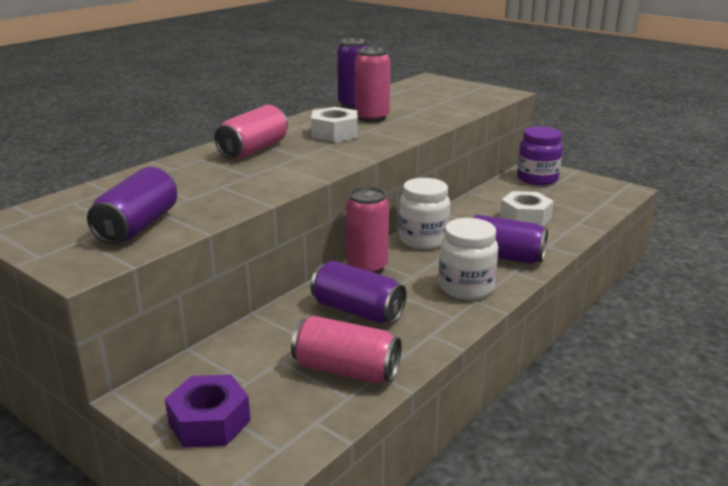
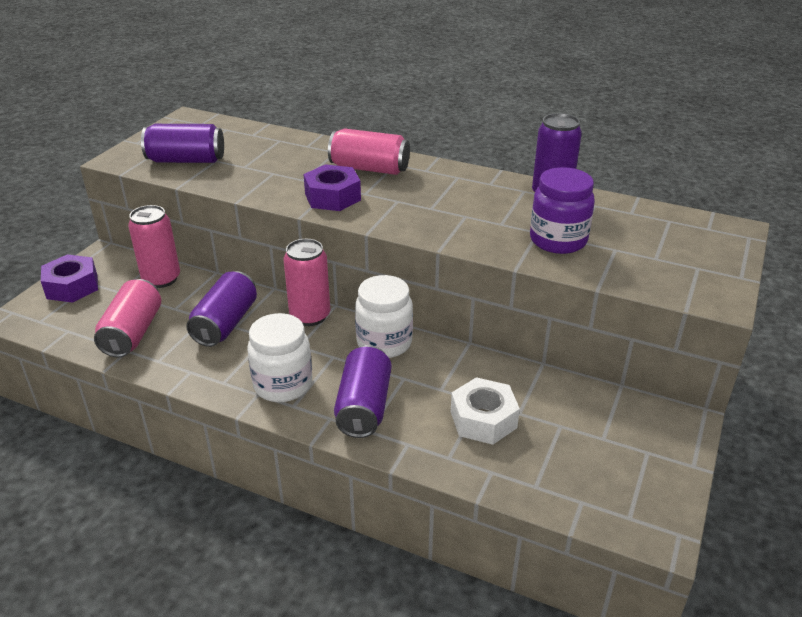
camera: 75 degrees right, 10 degrees up
(298, 166) = (332, 197): none -> purple nut
(334, 133) = (441, 199): white nut -> none
(372, 118) = (512, 212): pink can -> pink can (161, 279)
(537, 179) = (633, 425): purple jar -> purple jar (558, 240)

